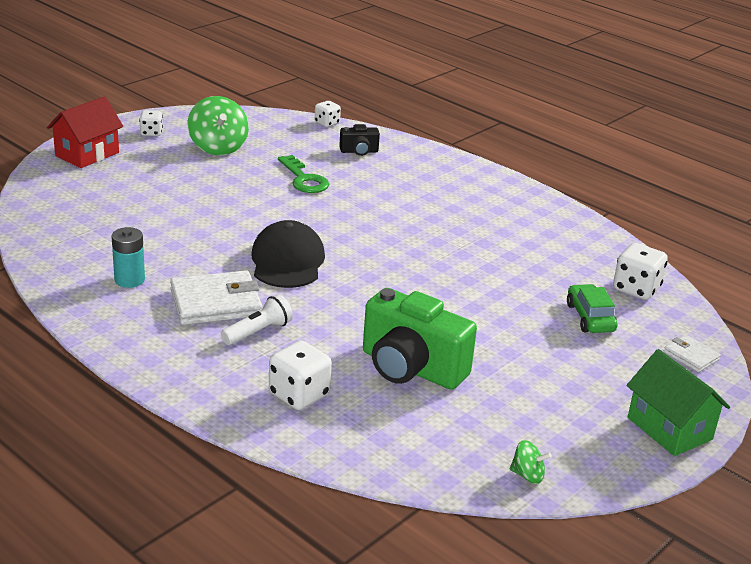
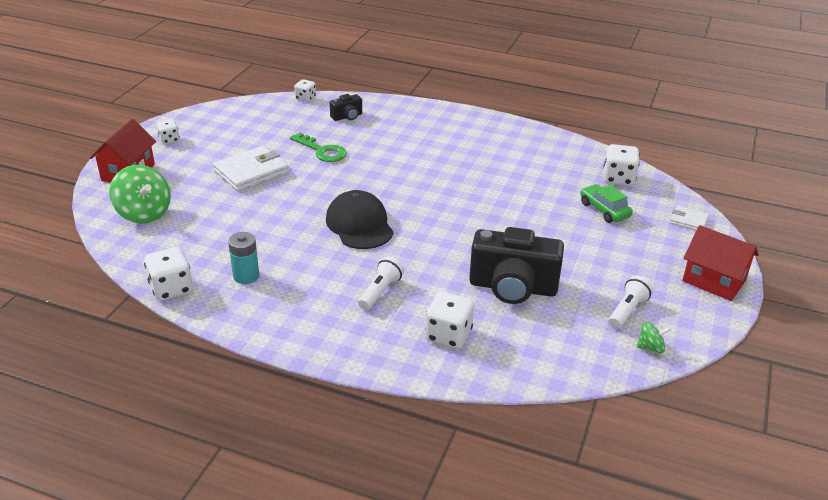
camera: 20 degrees left, 5 degrees up
(47, 272) = (171, 289): none -> white dice
(216, 303) = (330, 276): white wallet -> white wallet (251, 172)
(218, 147) = (234, 140): green spinning top -> green spinning top (144, 213)
(411, 368) = (513, 287): green camera -> black camera
(531, 429) = (627, 311): none -> white flashlight
(669, 429) = (713, 281): green house -> red house

